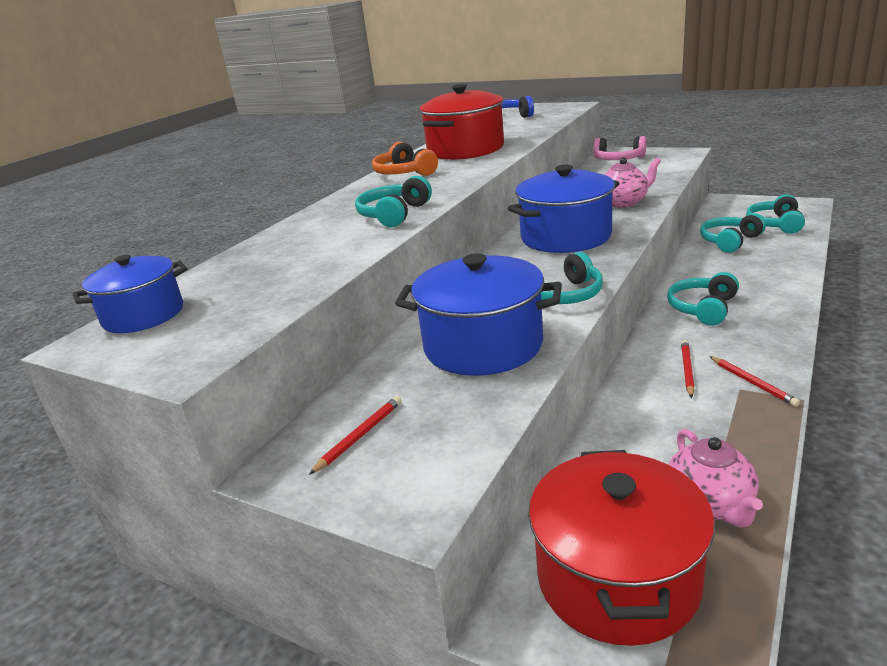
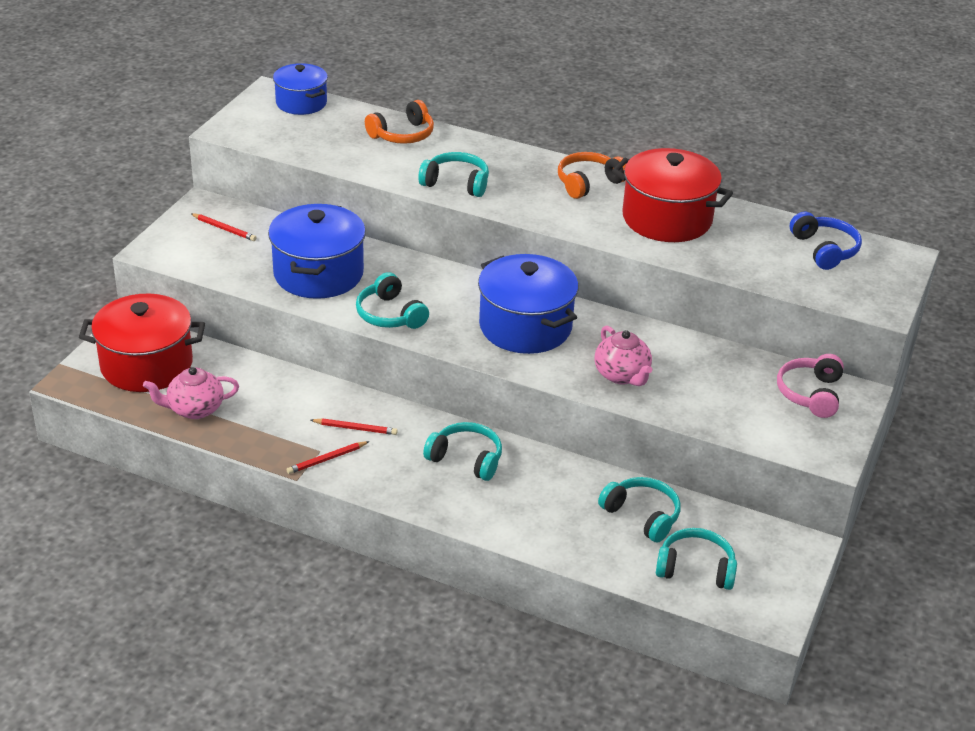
camera: 80 degrees right, 10 degrees up
(275, 247) = (402, 134): none -> orange headphones

